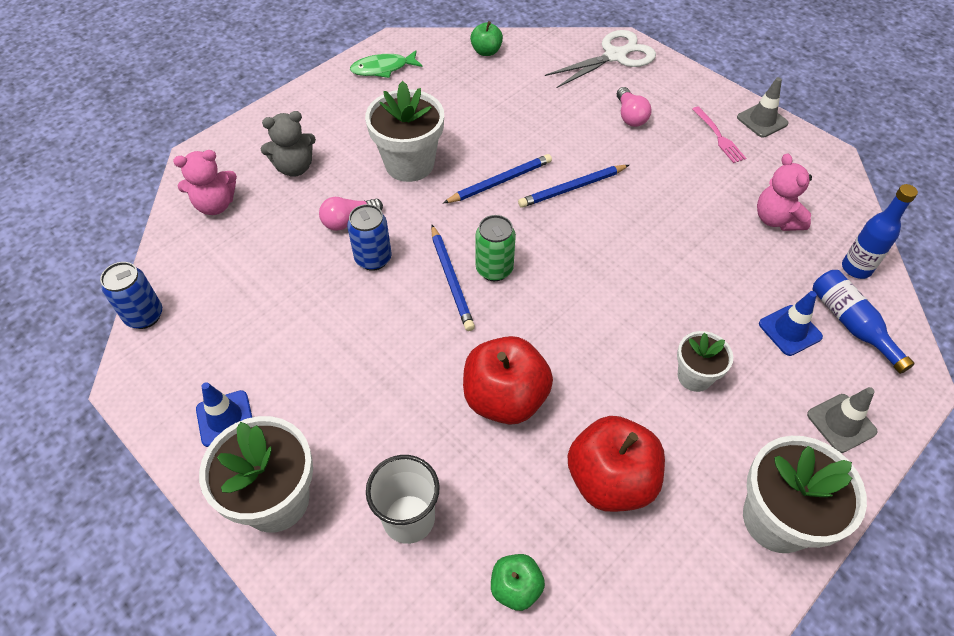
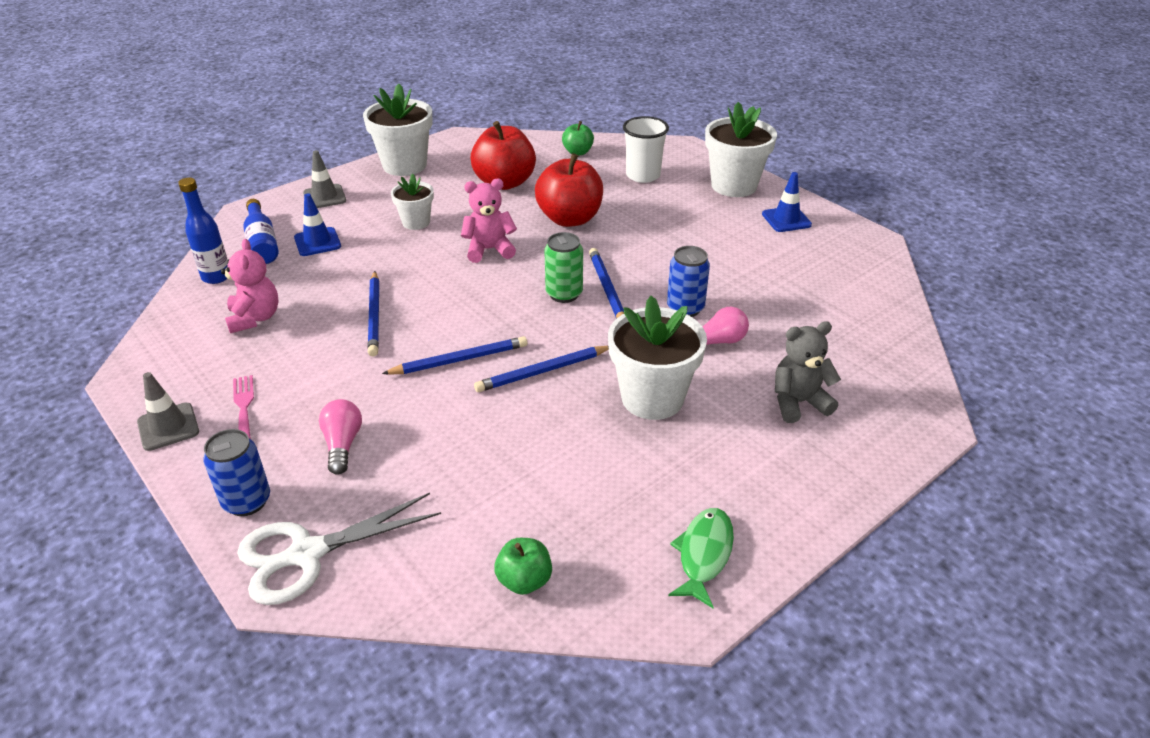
camera: 175 degrees left, 15 degrees down
(144, 316) = (892, 279): blue can -> blue can (247, 501)
(215, 205) = (877, 366): pink teddy bear -> pink teddy bear (489, 250)
(383, 68) = (704, 554): green fish -> green fish turned 60 degrees counterclockwise
(668, 230) = (374, 315): none -> blue pencil

